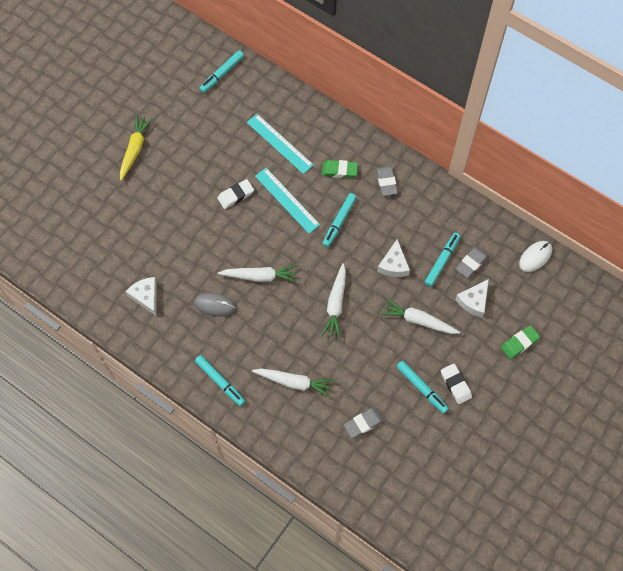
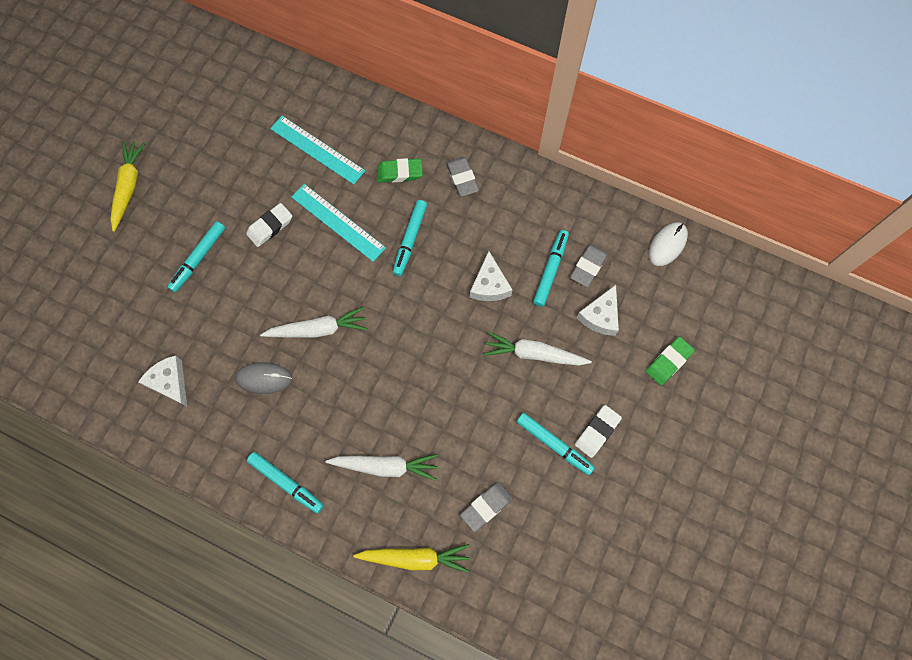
camera: 10 degrees left, 5 degrees up
(222, 74) = (229, 71): turquoise marker -> turquoise marker (199, 258)
(306, 450) = (415, 558): none -> yellow carrot
(336, 304) = (423, 350): white carrot -> none
(455, 384) = (597, 432): white eraser -> white eraser turned 75 degrees clockwise

